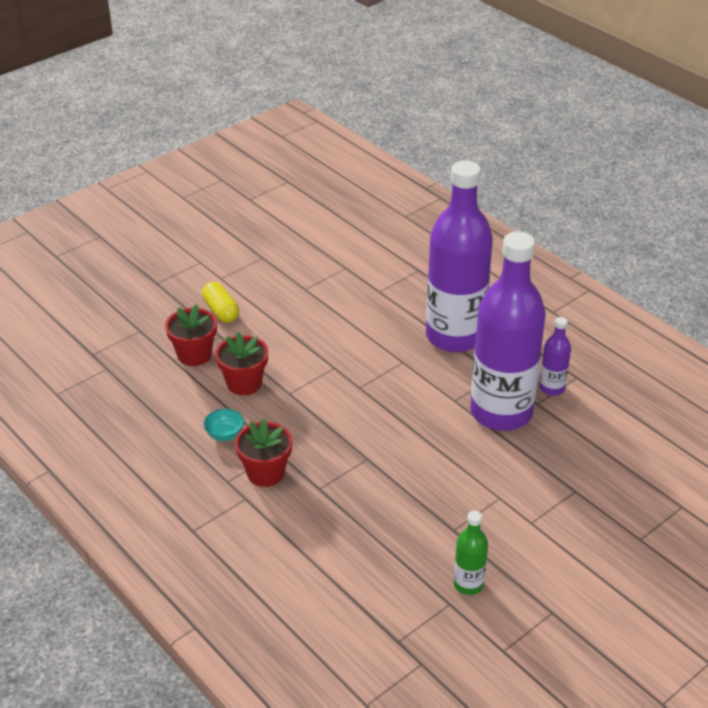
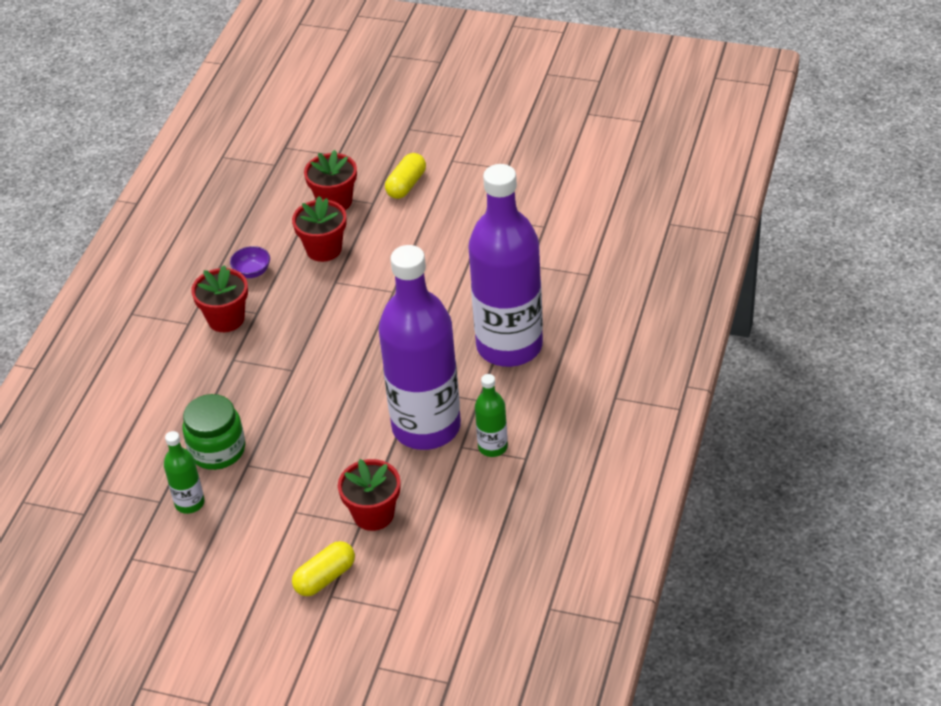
camera: 60 degrees right, 5 degrees up
(224, 434) = (252, 272): turquoise bowl -> purple bowl
(420, 541) = (217, 450): none -> green jar
(552, 388) = (492, 447): purple bottle -> green bottle
(571, 479) = (373, 514): none -> red flower pot
(618, 534) = (325, 577): none -> yellow capsule

